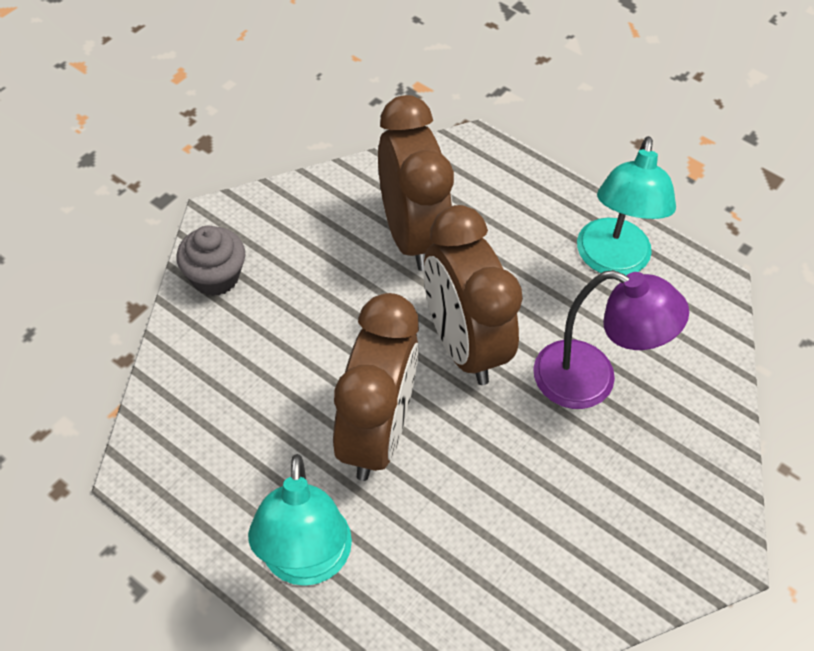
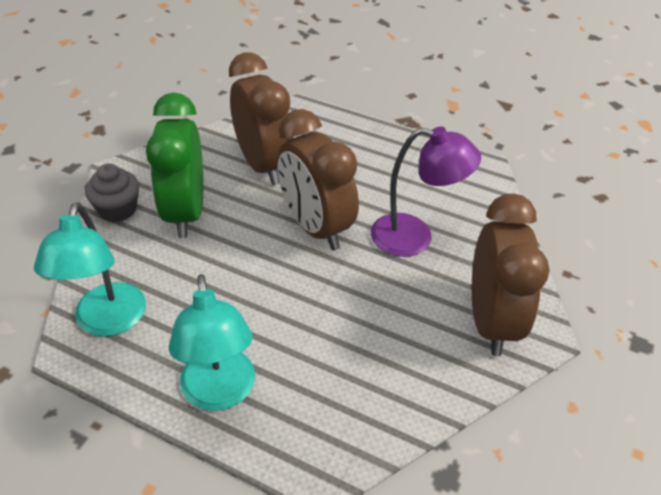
camera: 10 degrees left, 10 degrees down
(300, 295) = (185, 213): none -> green clock
(376, 433) = (260, 294): brown clock -> brown clock (490, 321)
(612, 261) = (410, 163): turquoise lamp -> turquoise lamp (107, 322)

